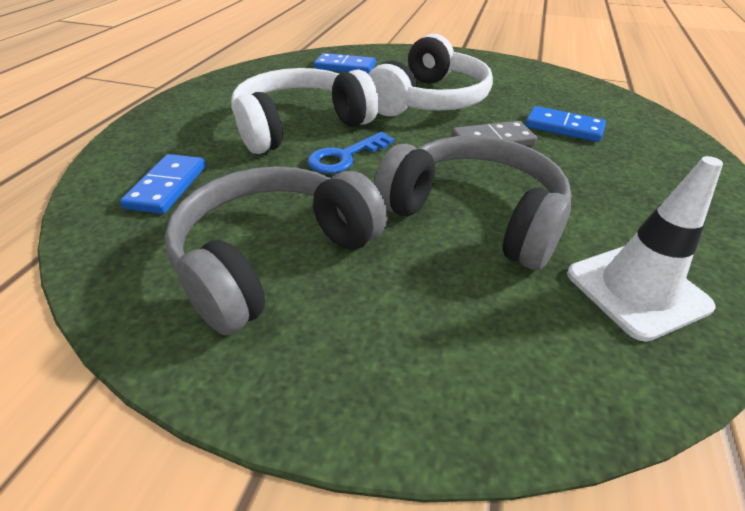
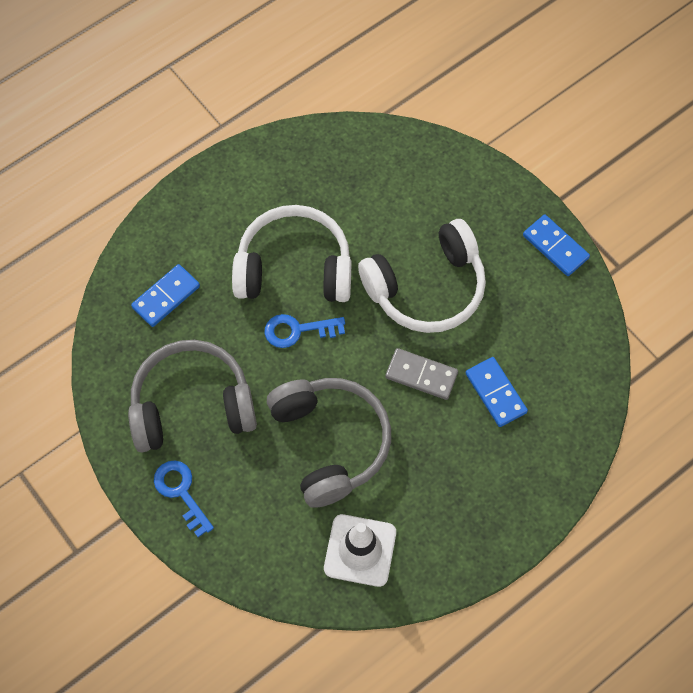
camera: 35 degrees right, 25 degrees up
(339, 361) = (181, 492): none -> blue key
(345, 67) = (402, 181): blue domino -> blue domino (555, 247)

